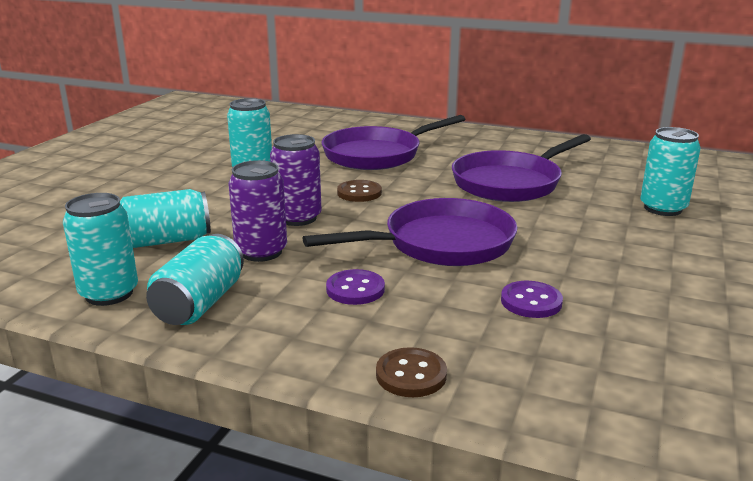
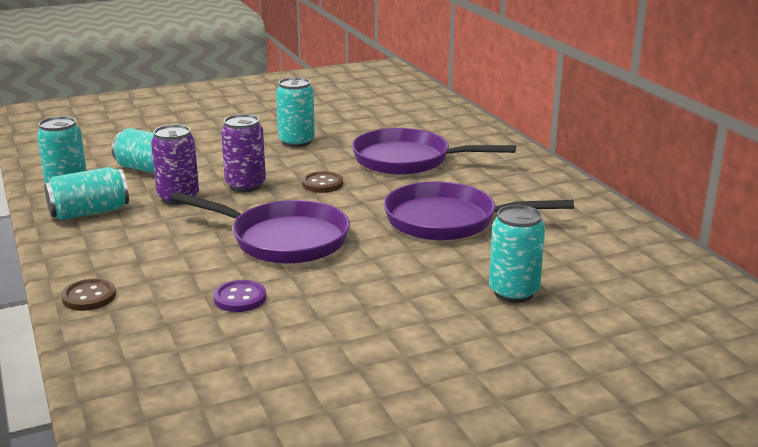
camera: 45 degrees right, 0 degrees up
(355, 289) = (171, 242): purple button -> none

